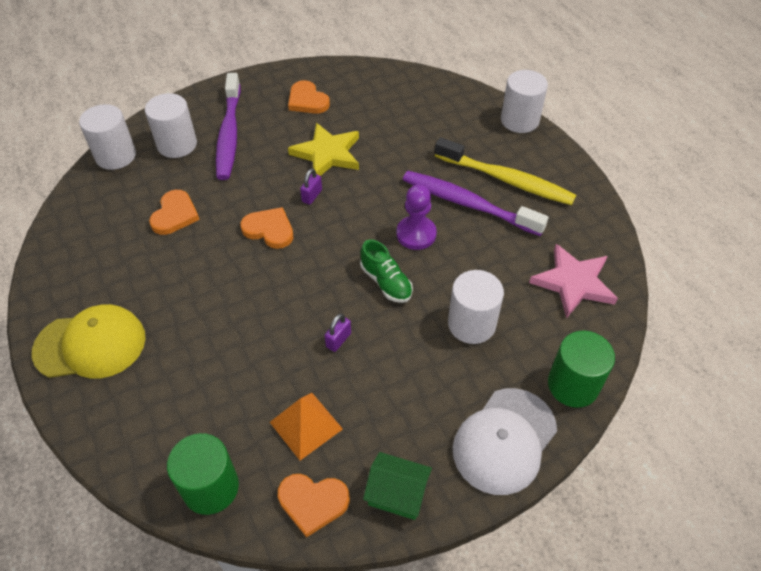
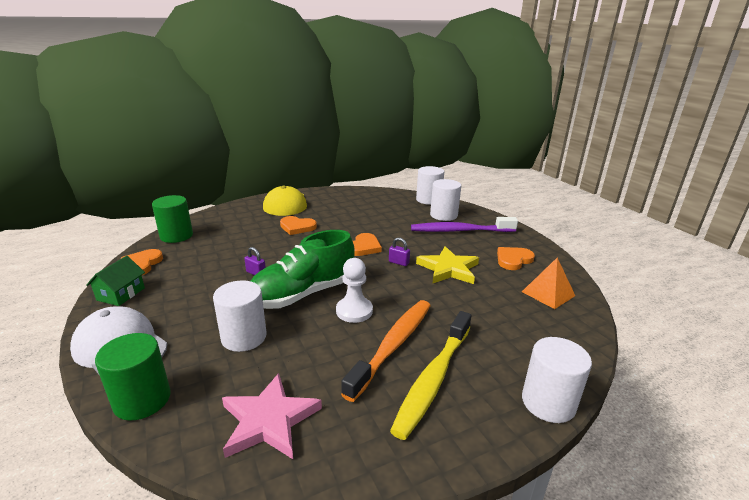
camera: 90 degrees right, 25 degrees down
(175, 215) = (378, 218): orange heart -> orange heart (297, 227)
(306, 425) = (196, 262): orange pyramid -> orange pyramid (548, 293)
(386, 282) = (303, 294): green shoe -> green shoe, size x1.96
(416, 234) = (354, 311): purple pawn -> white pawn
(467, 204) = (393, 345): purple toothbrush -> orange toothbrush

